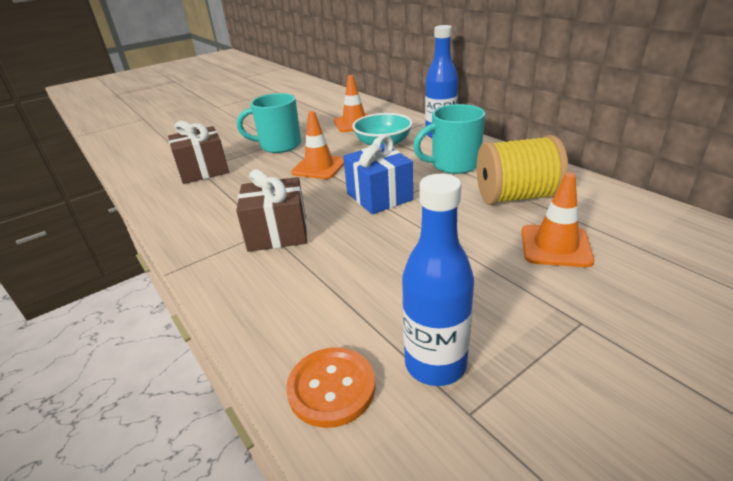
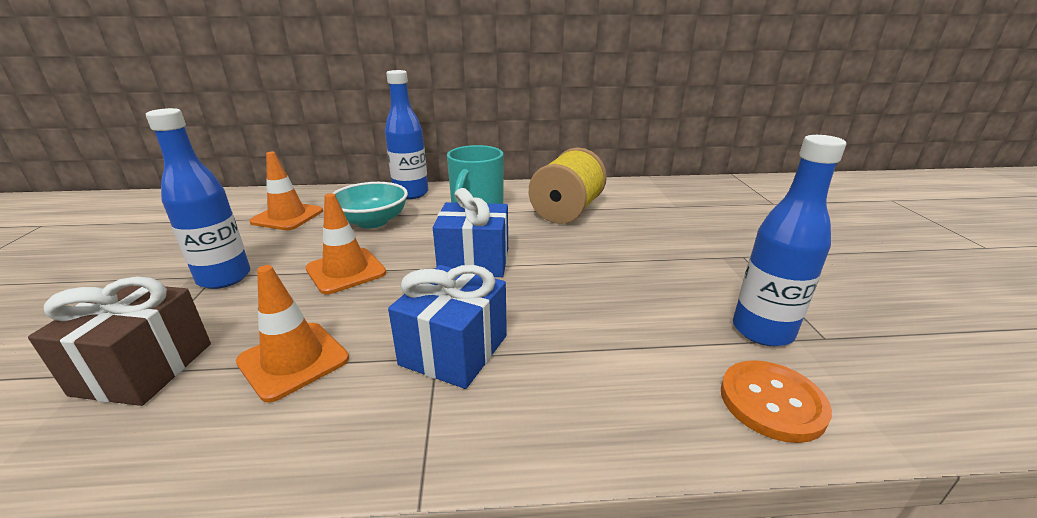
camera: 60 degrees left, 5 degrees down
(277, 233) = (454, 350): brown gift -> blue gift
(279, 145) = (224, 278): turquoise mug -> blue bottle
(555, 246) = (649, 227): orange traffic cone -> orange traffic cone (293, 360)

